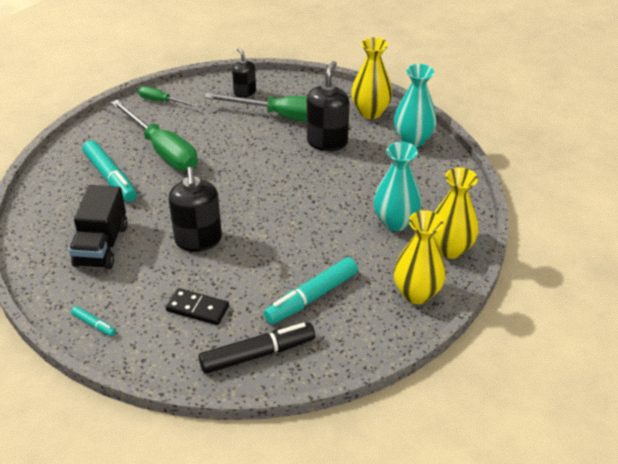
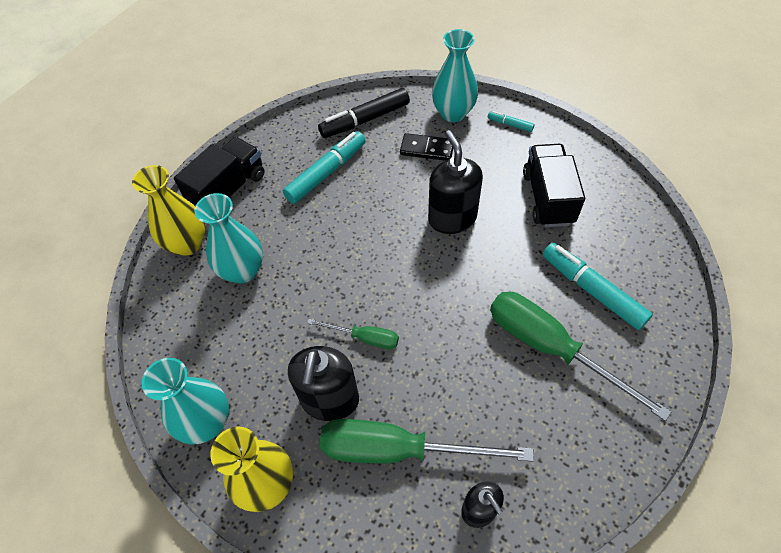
camera: 175 degrees right, 15 degrees up
(151, 348) = (453, 113): none -> turquoise vase
(161, 101) = (605, 462): green screwdriver -> green screwdriver (364, 338)
(416, 293) = (228, 190): yellow vase -> black truck

